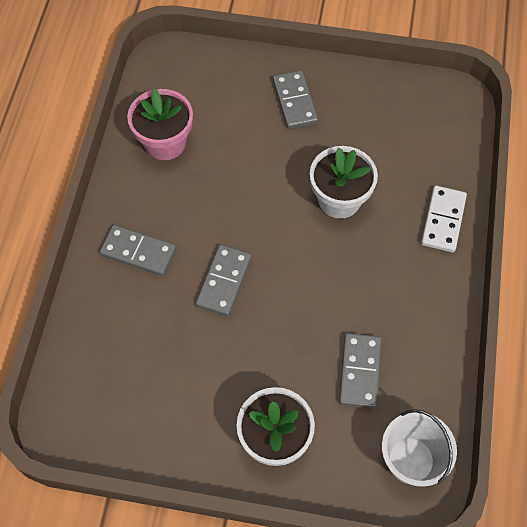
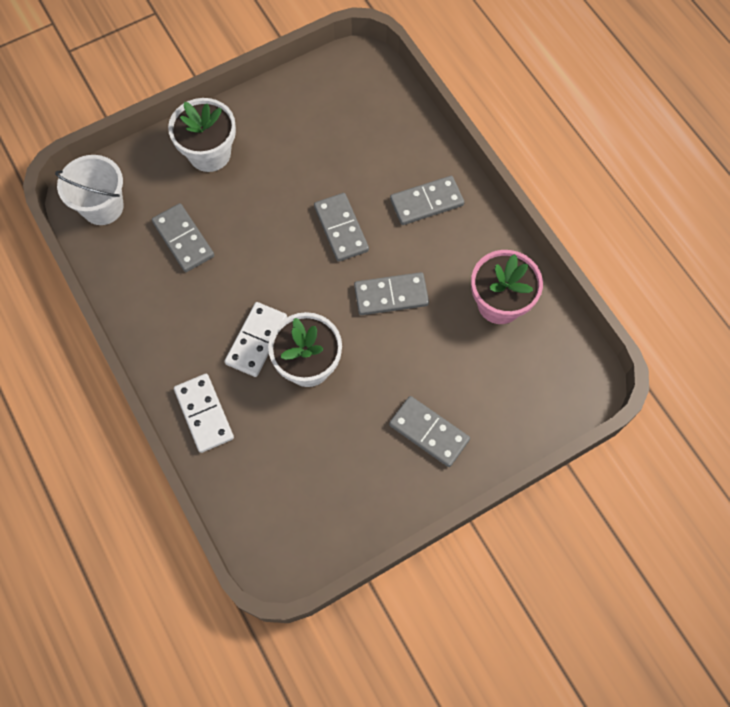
camera: 140 degrees right, 5 degrees up
(235, 203) = (391, 295): none -> grey domino
(364, 244) = (256, 340): none -> white domino

